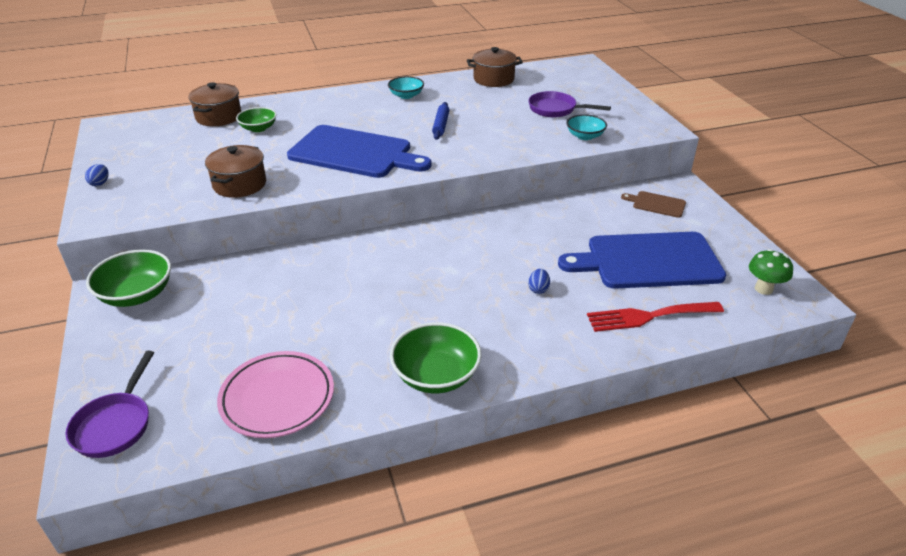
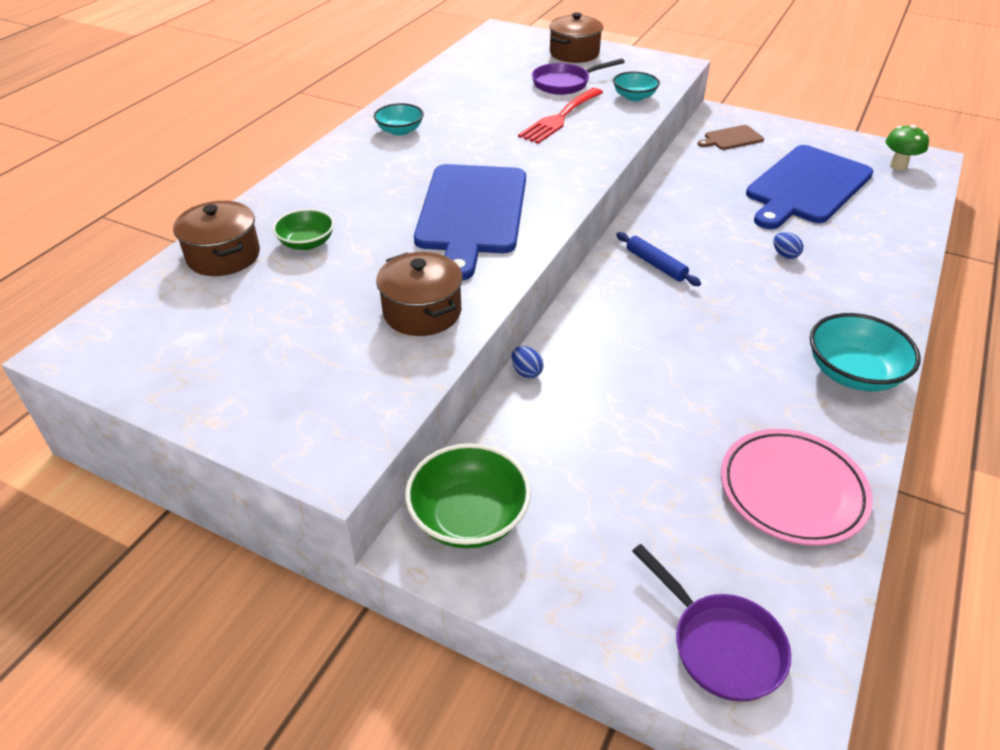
camera: 45 degrees left, 5 degrees up
(100, 183) = (237, 418): blue egg -> blue egg (526, 372)
(354, 153) = (472, 213): blue cutting board -> blue cutting board turned 120 degrees clockwise
(436, 375) = (853, 373): green bowl -> turquoise bowl
(441, 125) = (496, 144): blue rolling pin -> blue rolling pin (656, 265)
(493, 79) = (452, 78): brown pot -> brown pot (574, 53)
(648, 316) = (880, 228): red fork -> red fork (560, 118)

